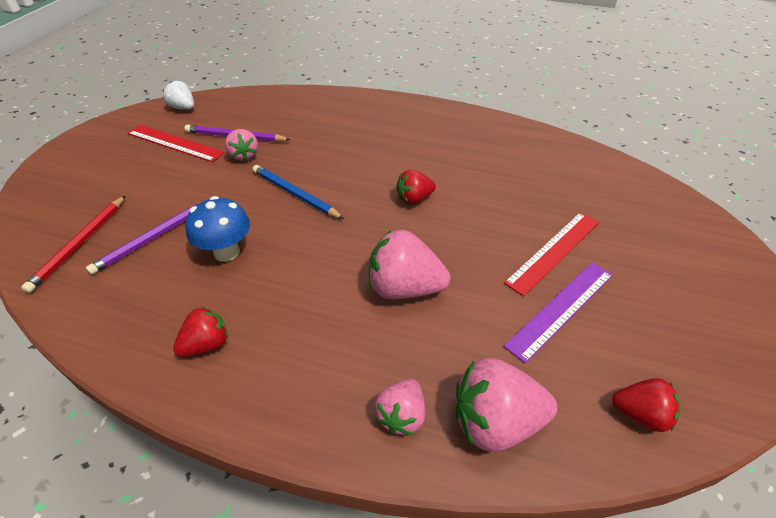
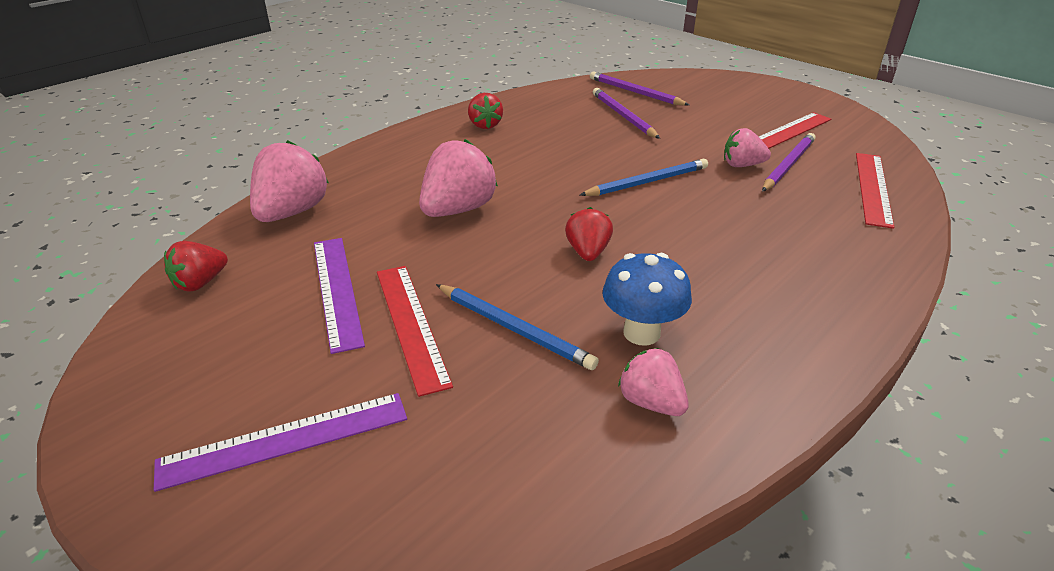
camera: 115 degrees right, 10 degrees down
(80, 244) = (635, 92): red pencil -> purple pencil
(183, 108) = (871, 143): white strawberry -> none
(226, 252) = (580, 140): blue mushroom -> blue mushroom (641, 333)
(257, 105) = (872, 188): none -> red ruler
(401, 415) = (345, 178): pink strawberry -> pink strawberry (651, 402)
(515, 206) = (514, 329): none -> blue pencil
(677, 258) = (285, 440): none -> purple ruler

